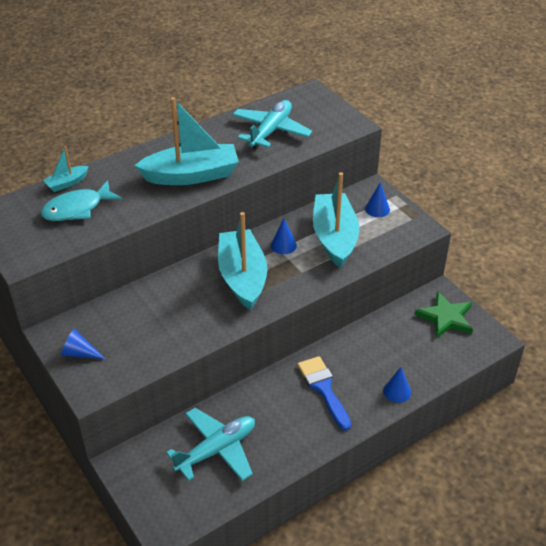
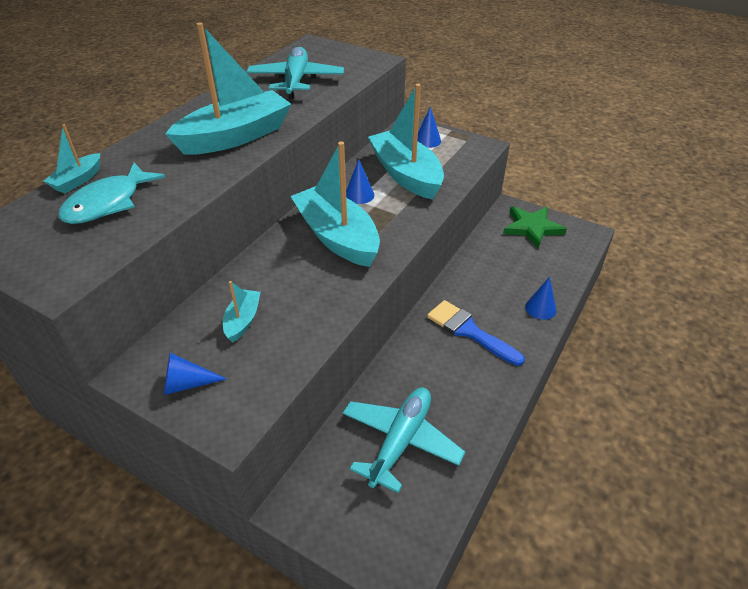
camera: 25 degrees left, 0 degrees up
(137, 321) = (243, 320): none -> turquoise boat

